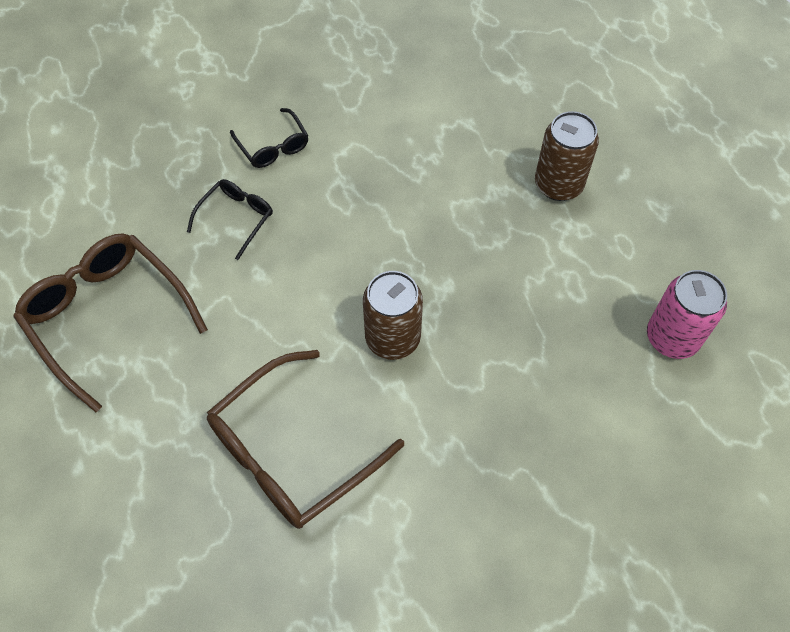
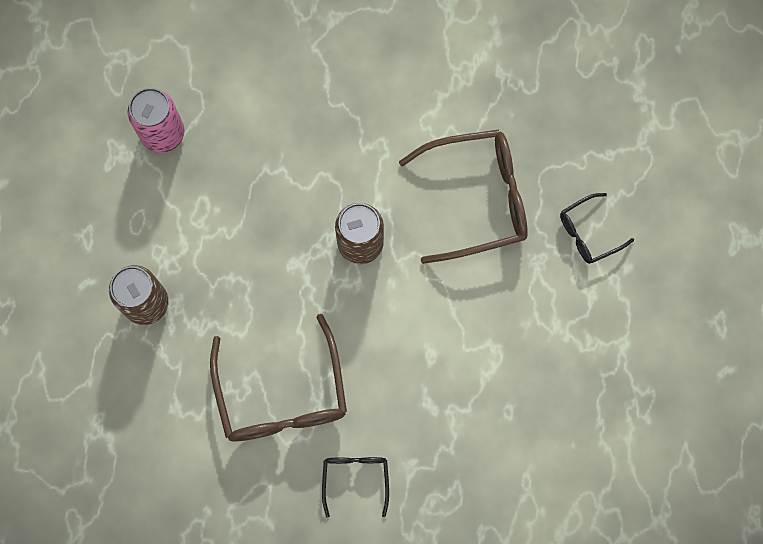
camera: 150 degrees left, 15 degrees up
(107, 317) = (563, 380): brown glasses -> brown glasses (282, 394)
(236, 218) = (423, 419): black glasses -> black glasses (588, 233)

